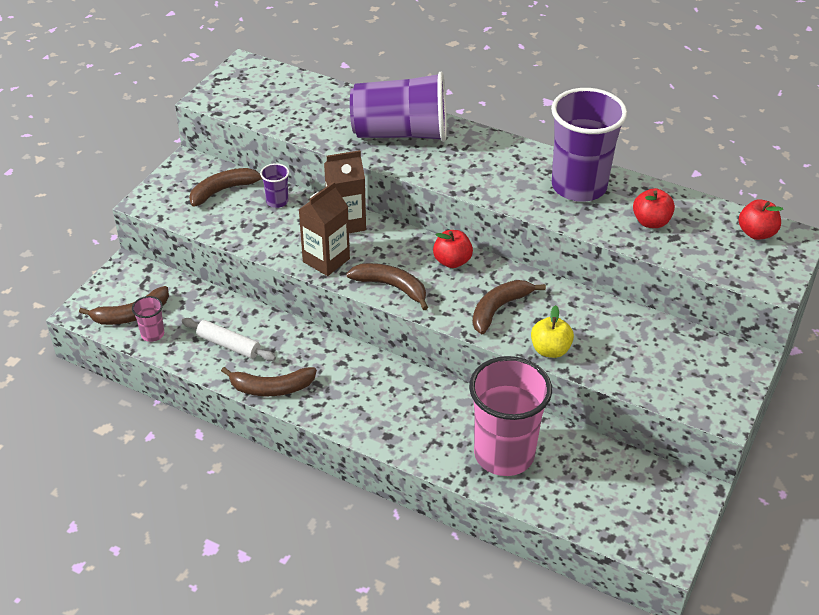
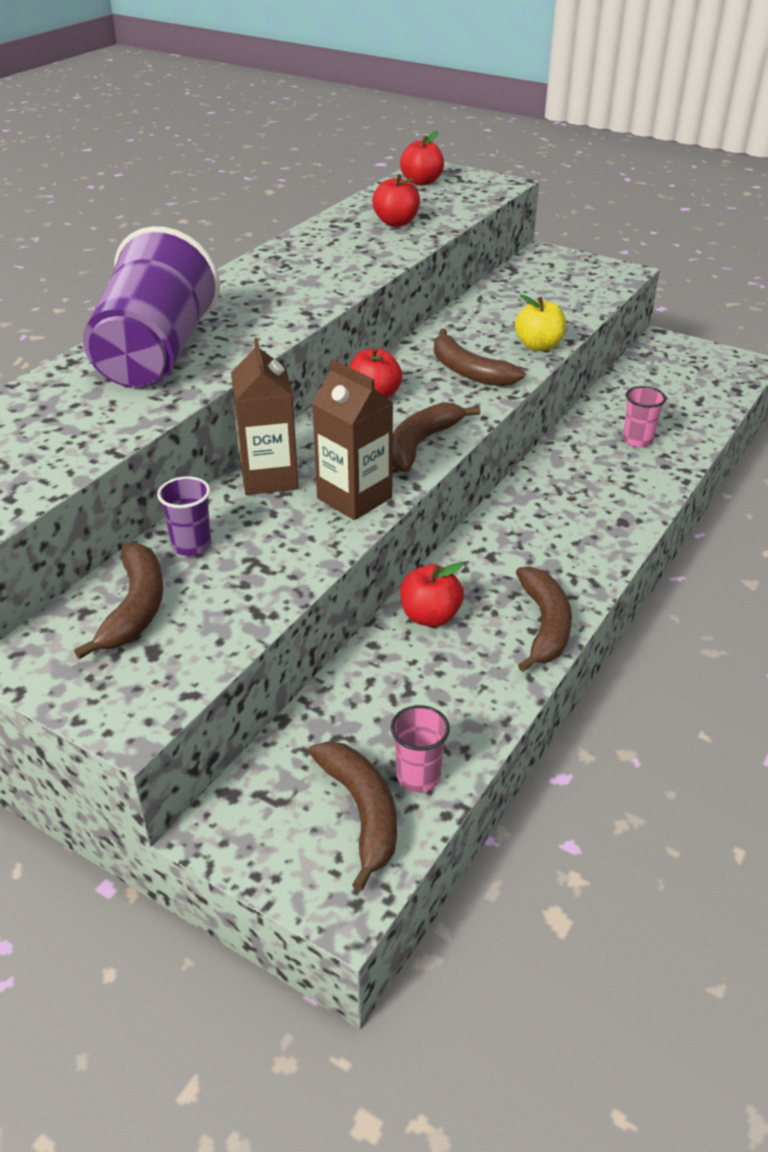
camera: 85 degrees left, 5 degrees down
(224, 190) = (135, 608): brown banana -> brown banana turned 150 degrees counterclockwise
(229, 345) = (450, 674): white rolling pin -> none
(279, 335) = (430, 616): none -> red apple
(504, 454) = (637, 440): pink cup -> pink cup, size x0.42
(579, 186) = (322, 251): purple cup -> none

